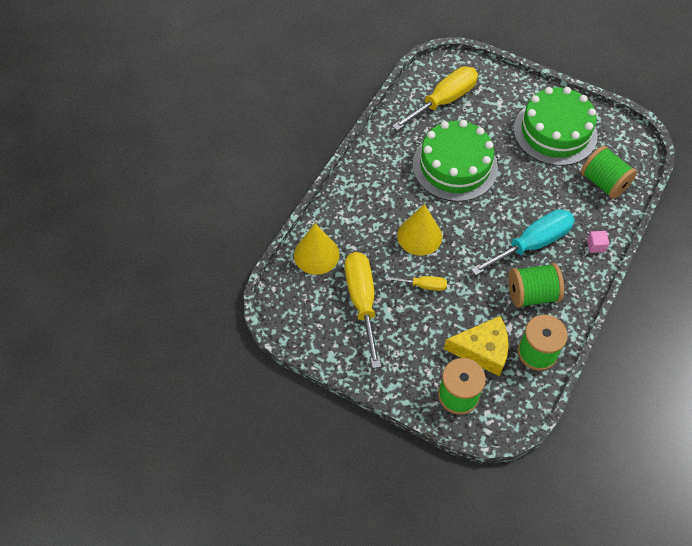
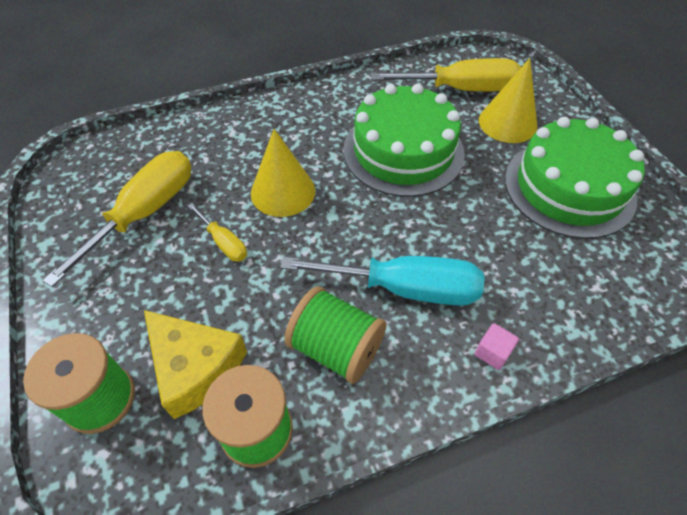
camera: 40 degrees right, 5 degrees down
(316, 254) = (164, 142): yellow cone -> yellow cone (507, 123)
(603, 182) = (584, 282): green spool -> none

